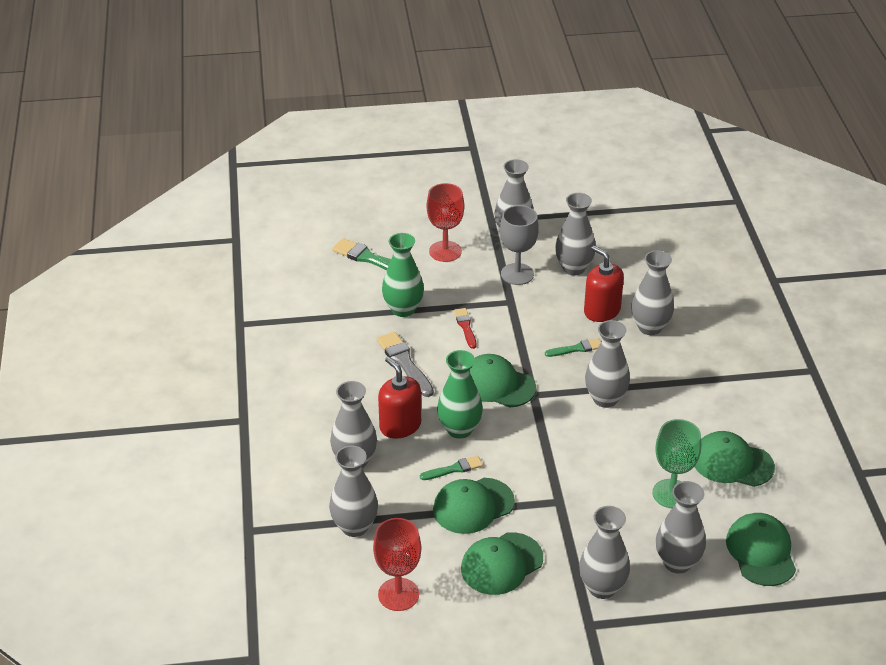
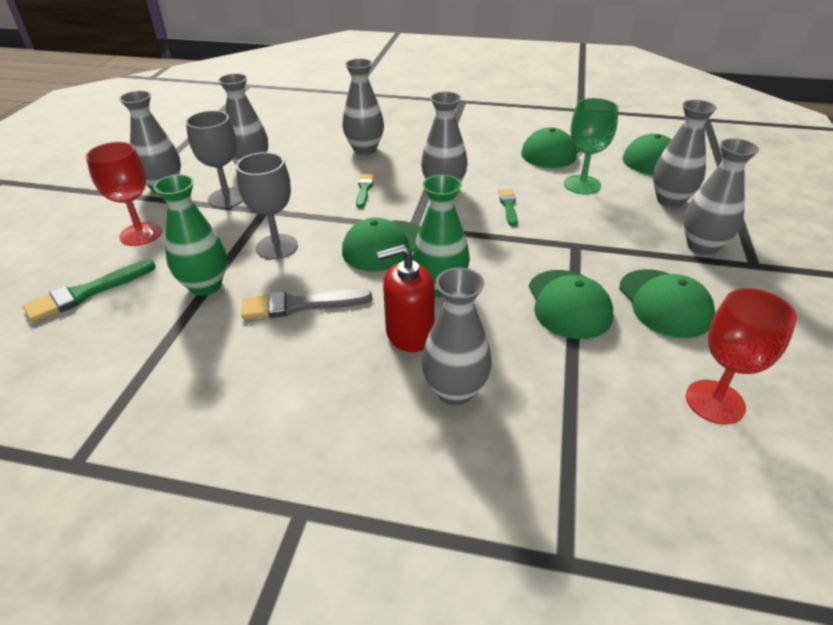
camera: 70 degrees left, 0 degrees up
(354, 526) = (582, 419): grey vase -> none
(454, 469) = (503, 305): green brush -> green brush (508, 206)
(465, 327) = (277, 247): red brush -> grey goblet
(602, 311) = (323, 166): red soap dispenser -> none

